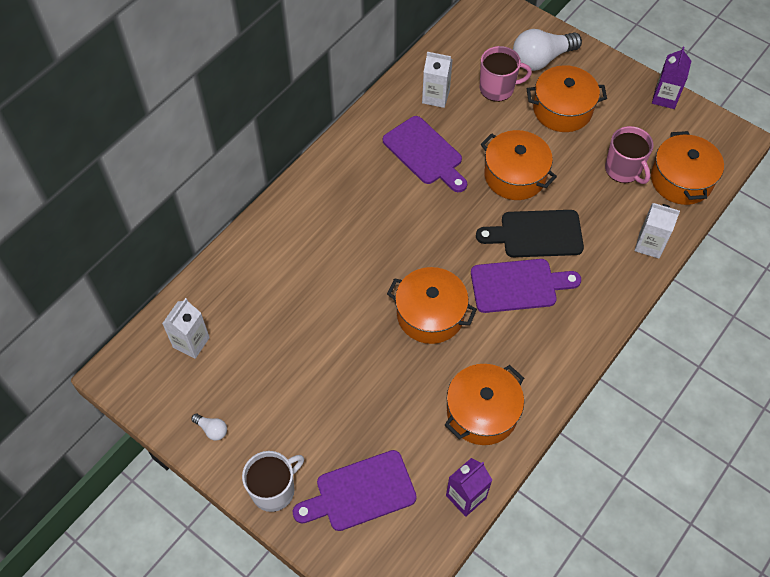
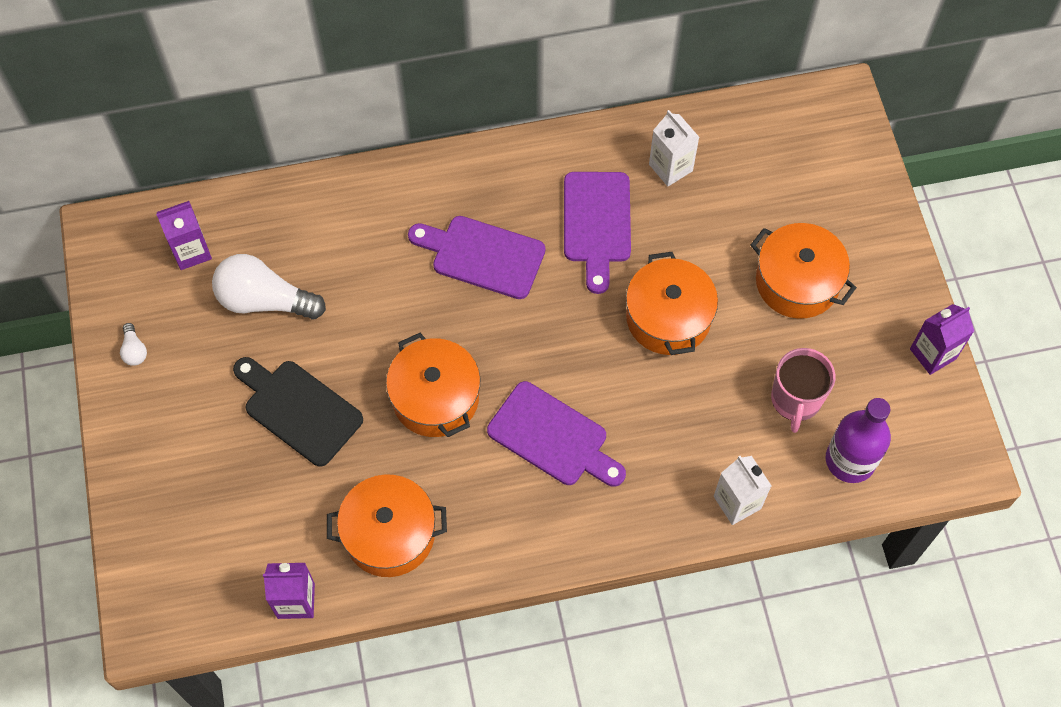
camera: 40 degrees right, 5 degrees up
(191, 342) = (191, 251): white carton -> purple carton
(274, 490) = (136, 450): white mug -> none
(360, 492) = (207, 516): purple cutting board -> purple cutting board (482, 255)
(497, 88) = (748, 206): pink mug -> none
(536, 234) = (626, 397): black cutting board -> black cutting board (299, 409)
(541, 59) = (833, 207): white light bulb -> white light bulb (265, 300)
(681, 180) = (850, 460): orange pot -> purple bottle

